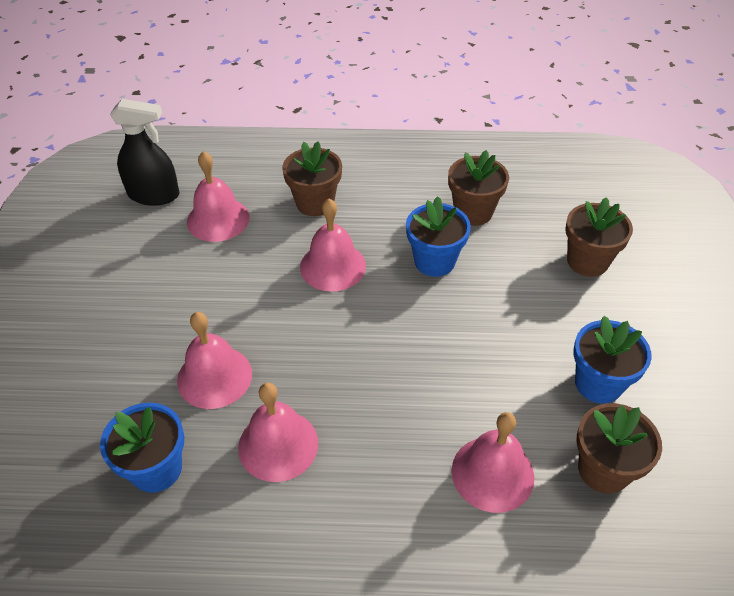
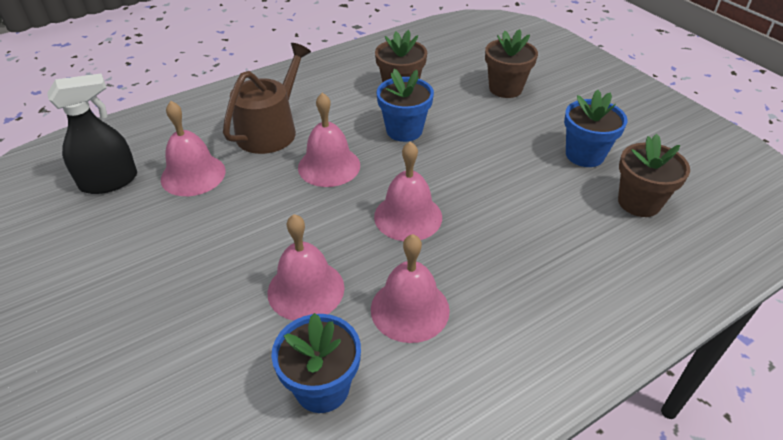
camera: 35 degrees left, 5 degrees down
(315, 203) = (271, 130): brown flower pot -> brown watering can
(492, 473) = (578, 242): pink bell -> pink bell (408, 216)

